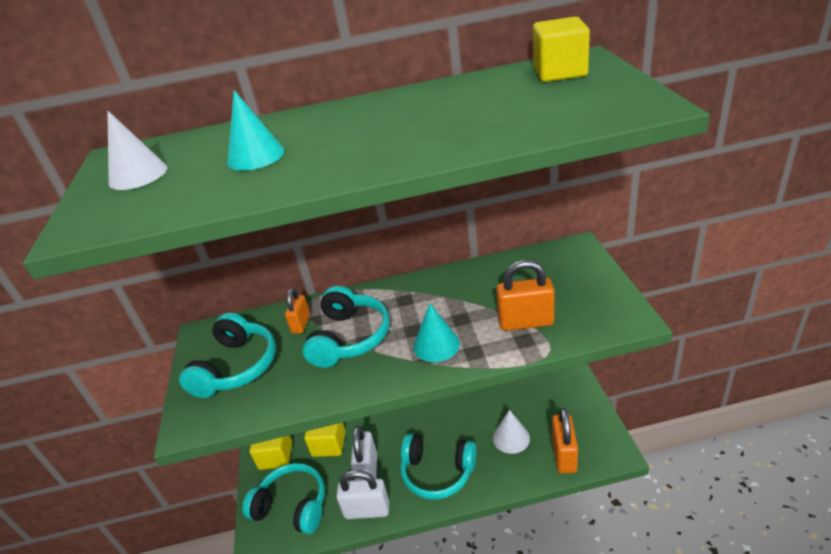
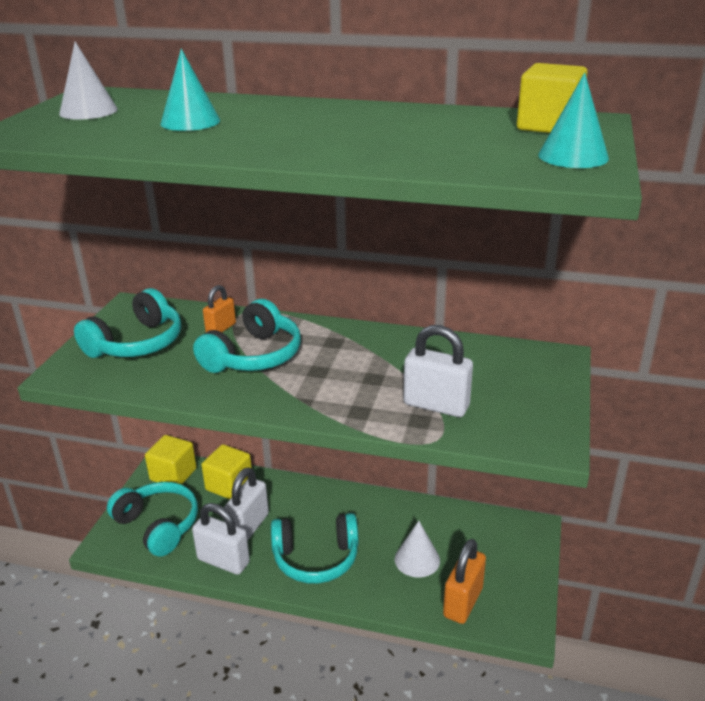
camera: 20 degrees right, 5 degrees down
(436, 345) = (329, 392): turquoise cone -> turquoise cone (573, 156)
(437, 472) = (316, 558): turquoise headphones -> turquoise headphones turned 45 degrees counterclockwise
(526, 322) = (436, 405): orange padlock -> white padlock

